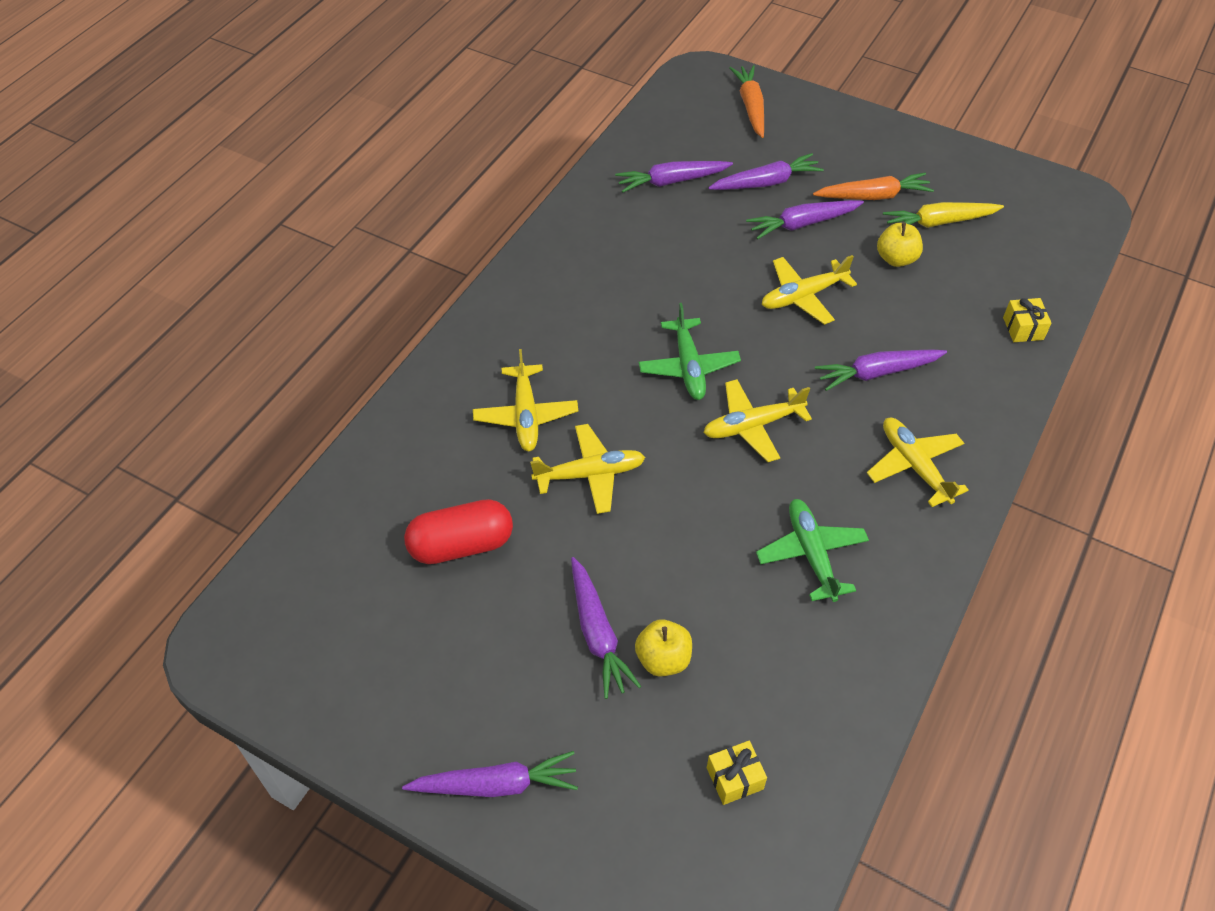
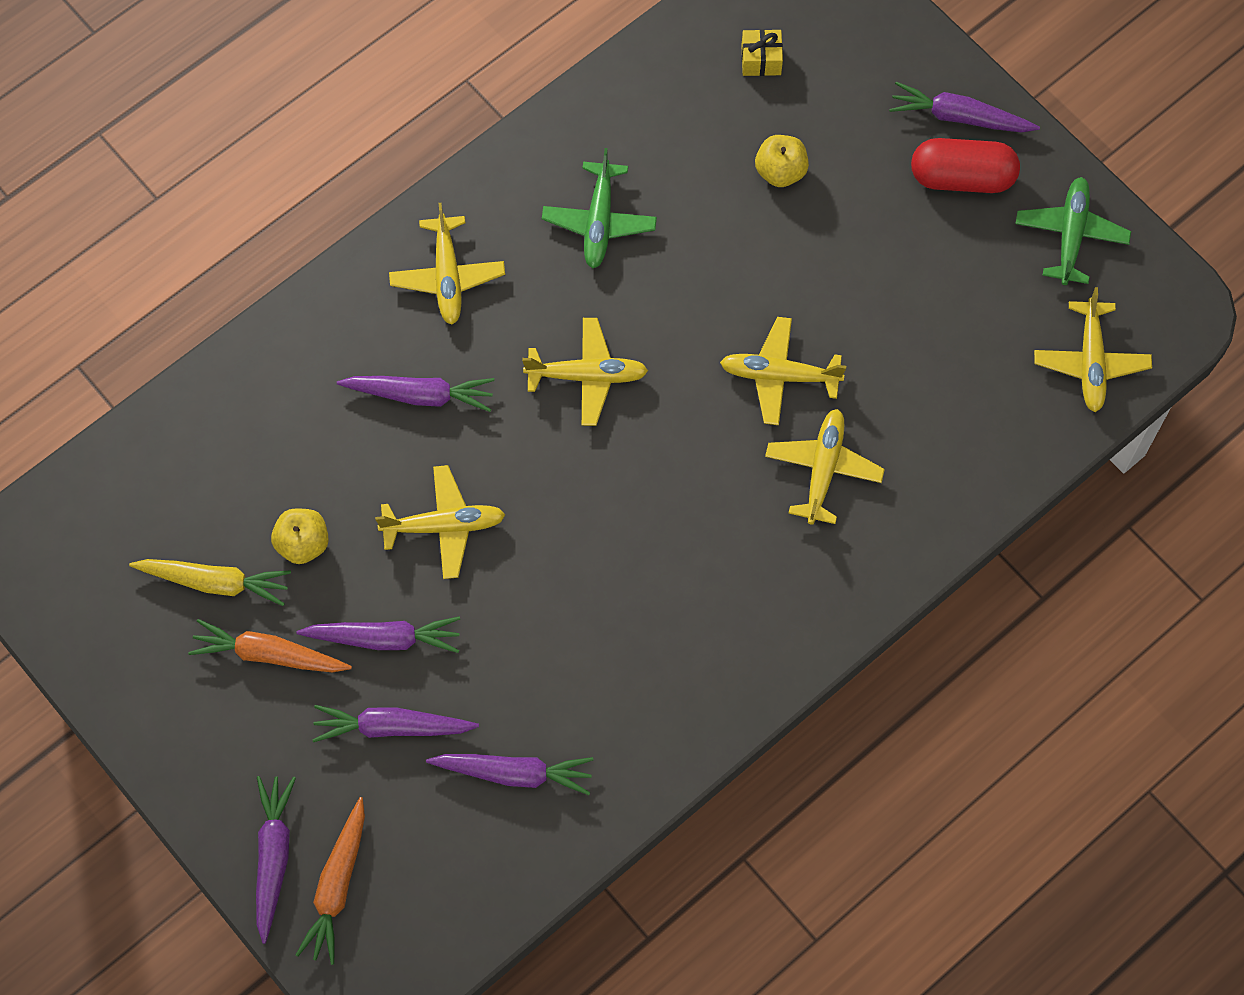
camera: 160 degrees left, 15 degrees up
(306, 571) = (1090, 362): none -> yellow plane
(461, 545) = (932, 340): red capsule -> red capsule (962, 178)
(597, 634) = (830, 212): purple carrot -> purple carrot (273, 857)
(688, 367) = (621, 472): green plane -> green plane (1070, 234)
(1023, 328) = (224, 397): yellow gift -> none

